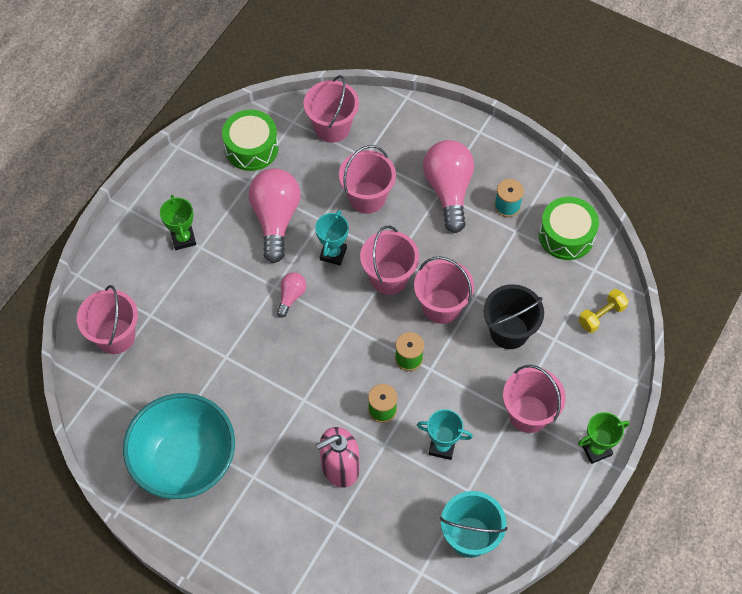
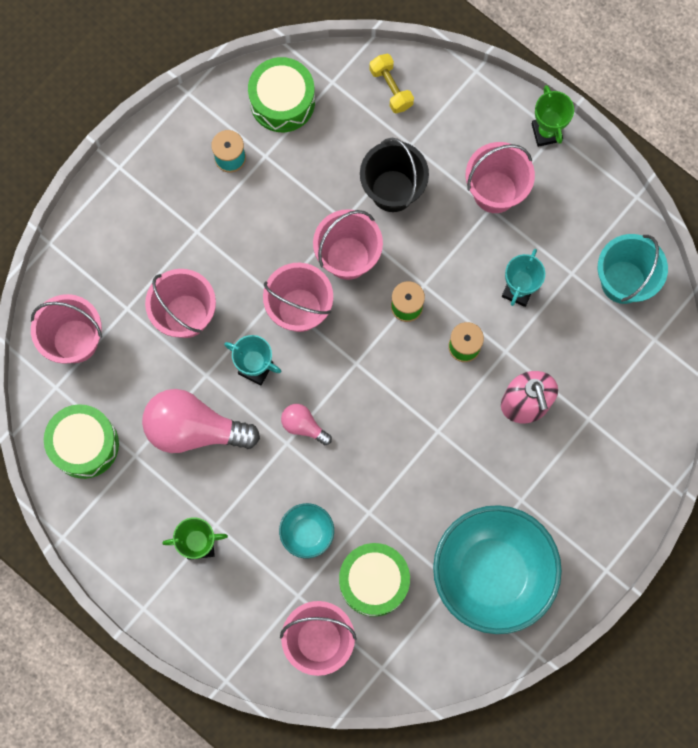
camera: 80 degrees left, 15 degrees up
(168, 369) = (374, 581): none -> green drum
(202, 313) = (307, 533): none -> turquoise bowl
(448, 190) = (195, 219): pink light bulb -> none

